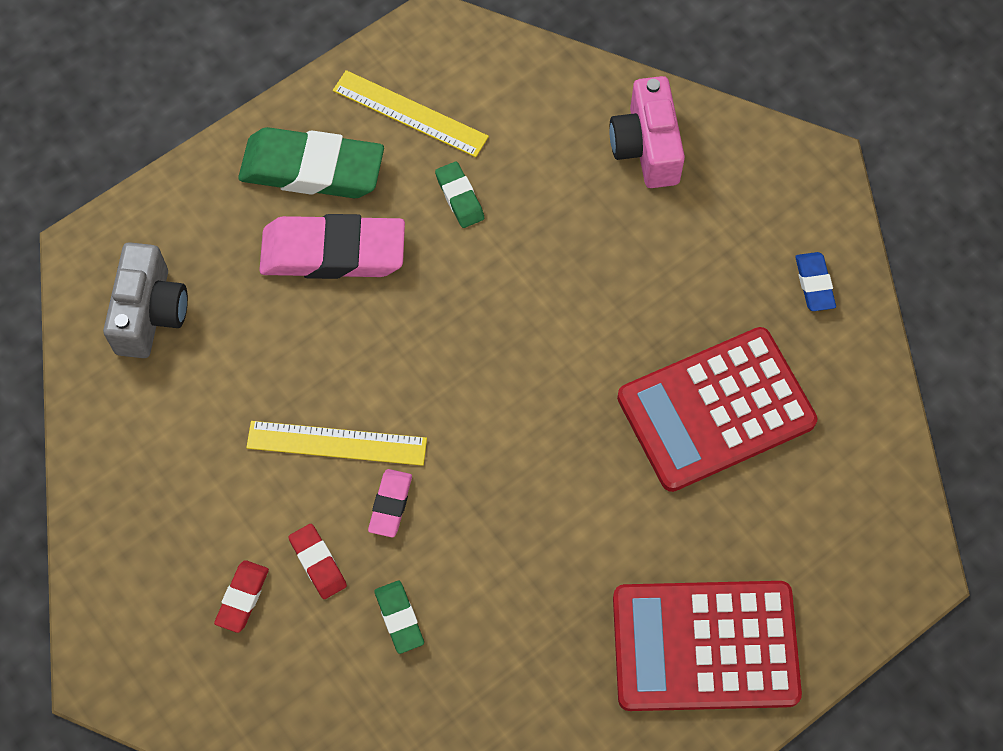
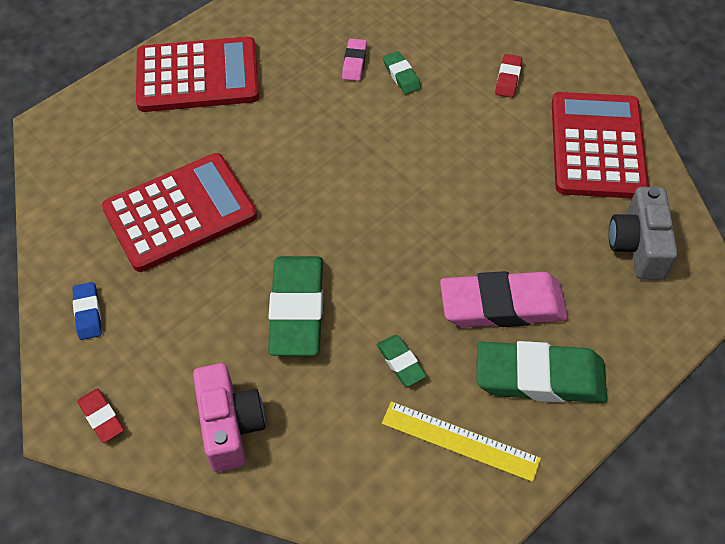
camera: 175 degrees right, 10 degrees down
(151, 465) = (597, 146): none -> red calculator
(318, 563) = (462, 100): red eraser -> red eraser (101, 417)
(337, 443) = (466, 169): yellow ruler -> none
(390, 505) = (419, 136): pink eraser -> pink eraser (354, 62)
(571, 267) = (297, 310): none -> green eraser

